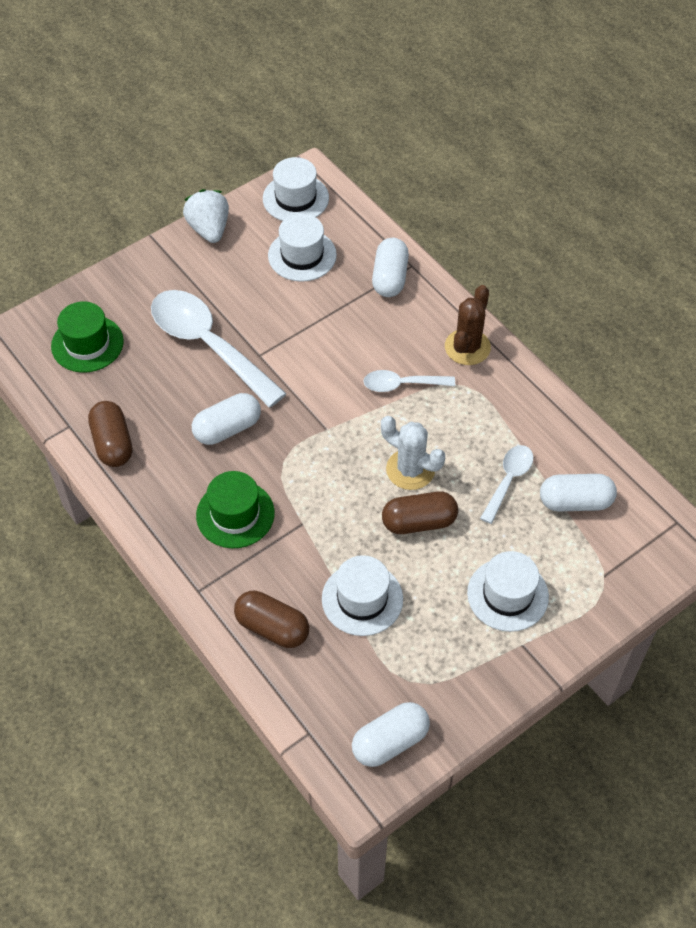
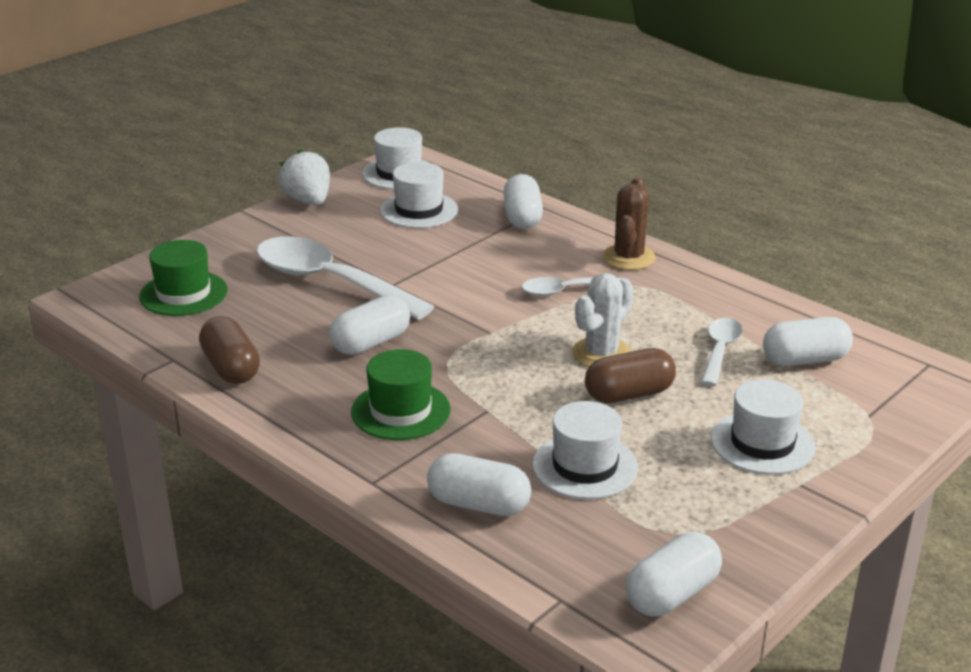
camera: 10 degrees left, 25 degrees down
(272, 627) = (478, 504): brown capsule -> white capsule
(410, 469) = (601, 354): white cactus -> white cactus turned 75 degrees counterclockwise

